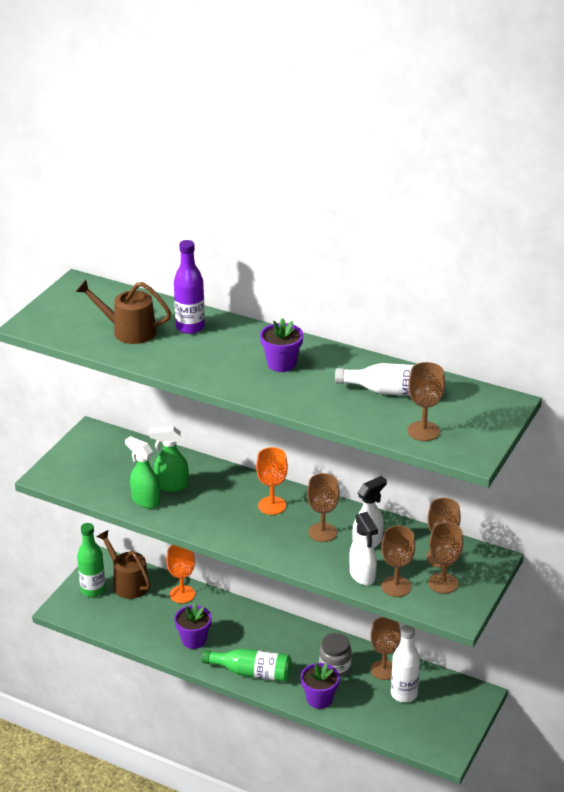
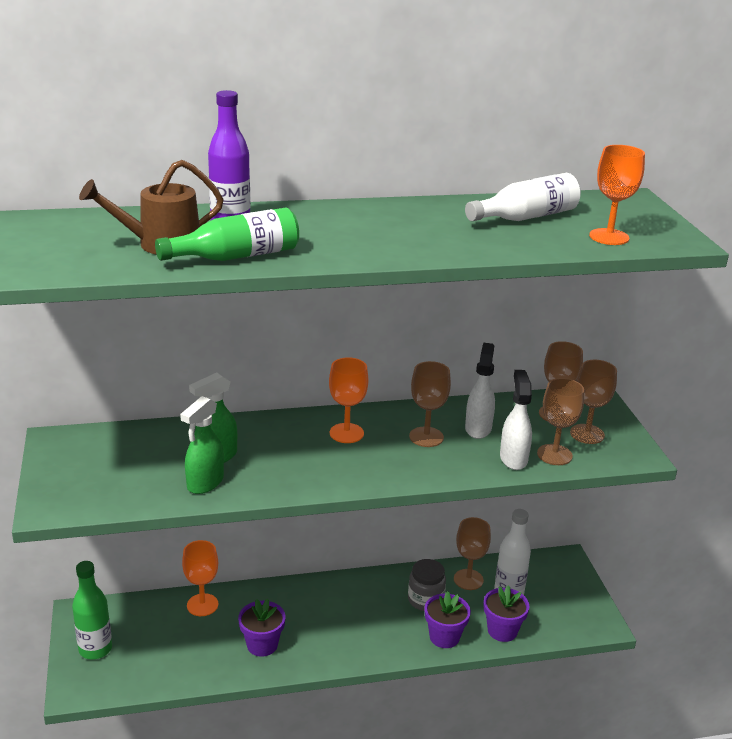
camera: 40 degrees left, 5 degrees down
(128, 583) = (130, 622): brown watering can -> none
(145, 500) = (205, 483): green spray bottle -> green spray bottle turned 60 degrees counterclockwise
(251, 672) = (354, 646): green bottle -> green bottle (236, 256)
(281, 364) = (382, 226): purple flower pot -> purple flower pot (502, 630)
(362, 575) = (513, 458): white spray bottle -> white spray bottle turned 120 degrees counterclockwise
(423, 431) = (609, 237): brown goblet -> orange goblet

